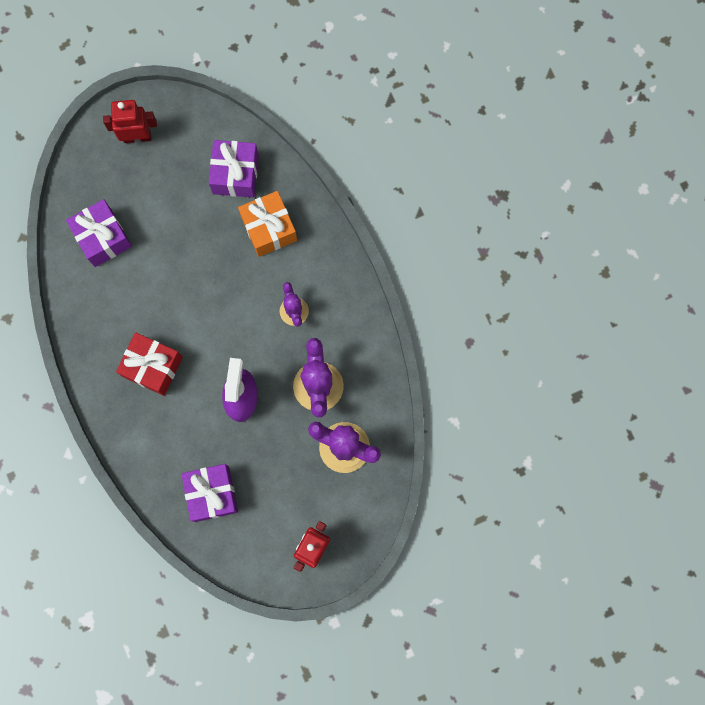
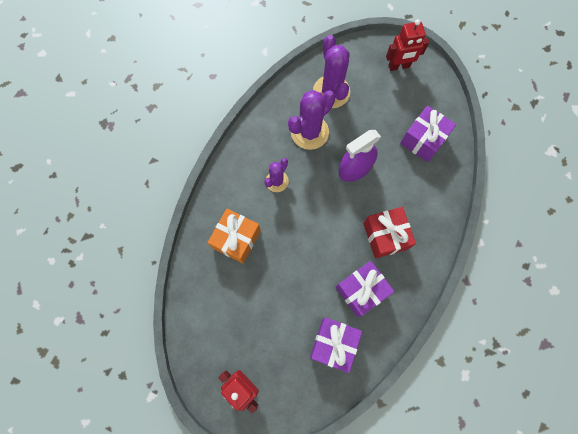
camera: 130 degrees left, 5 degrees down
(235, 174) = (217, 292): purple gift -> purple gift (361, 290)

